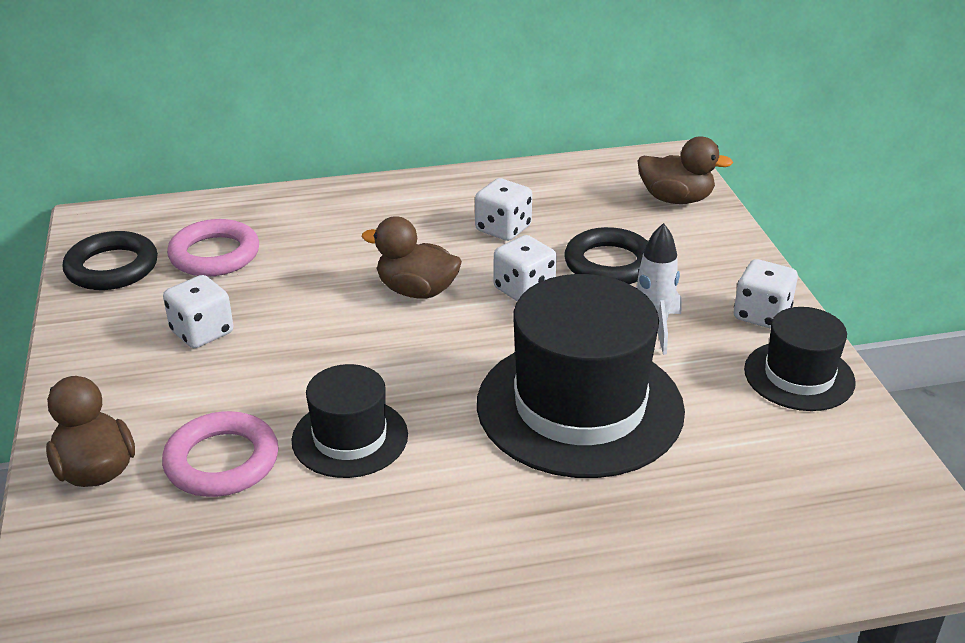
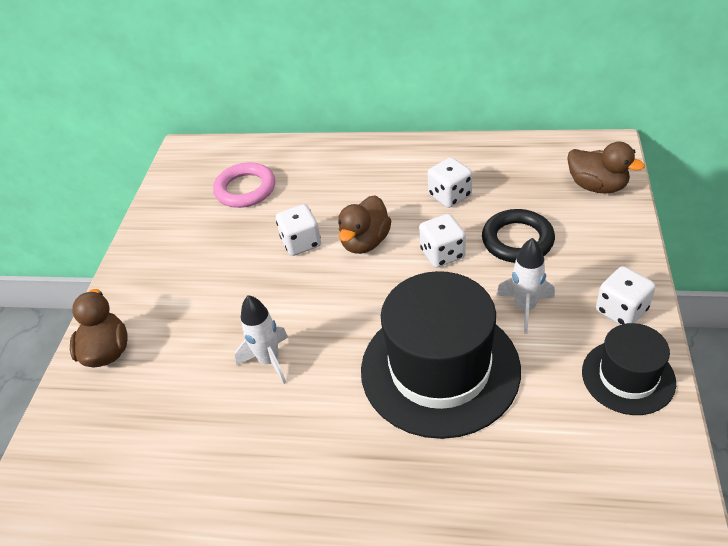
camera: 25 degrees right, 10 degrees up
(112, 267) = (179, 190): black ring -> none
(202, 332) = (212, 253): white dice -> white dice (301, 243)
(222, 461) = (182, 362): pink ring -> none
(350, 438) = (269, 361): black hat -> white rocket
(416, 291) = (365, 242): brown duck -> brown duck turned 105 degrees counterclockwise

